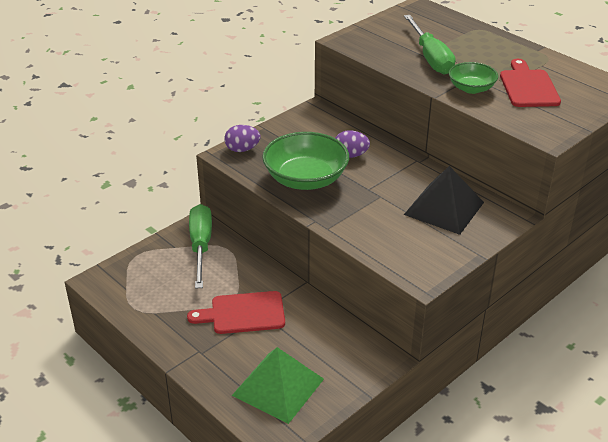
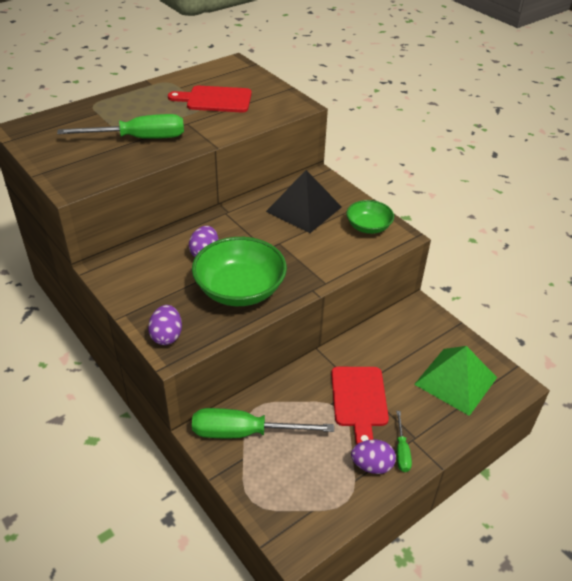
camera: 85 degrees left, 5 degrees up
(169, 323) = (372, 465): none -> purple egg
(185, 343) = (401, 451): none -> green screwdriver
(471, 88) = (208, 126): green bowl -> green bowl (368, 227)

